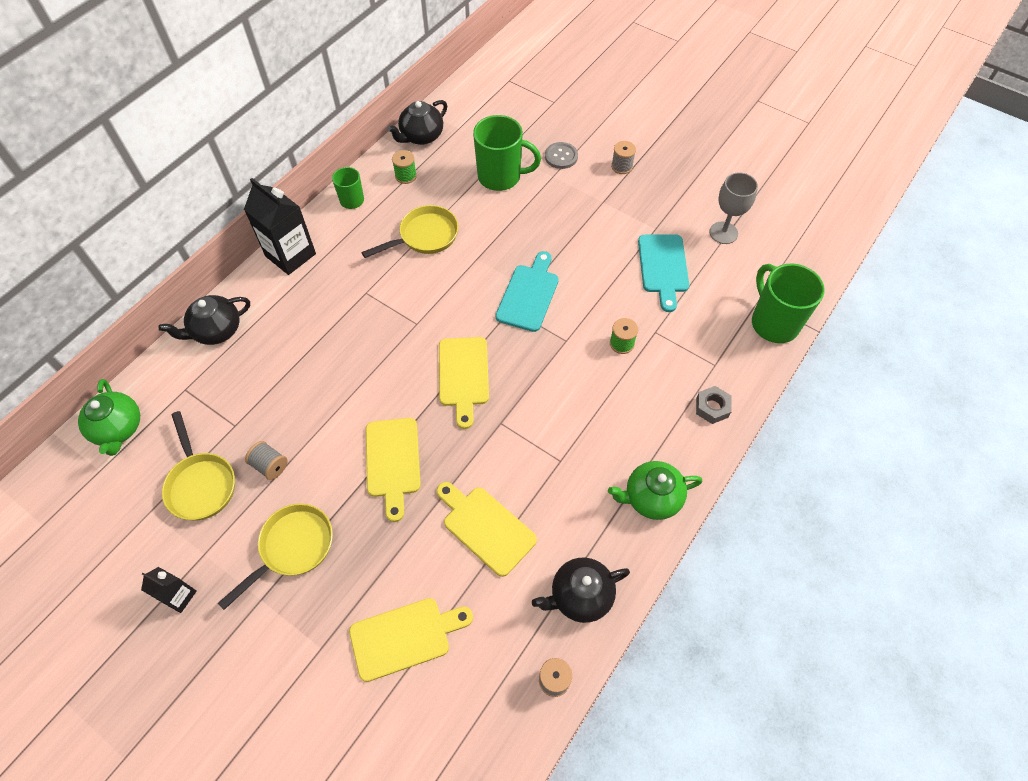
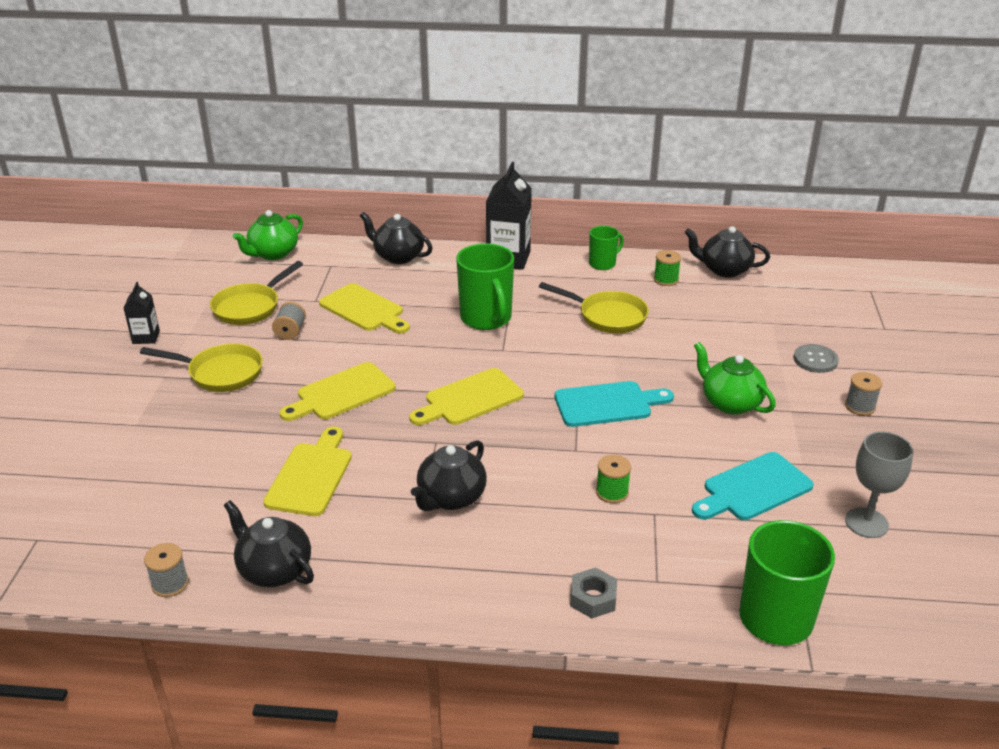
camera: 60 degrees right, 25 degrees down
(405, 637) = (168, 468): yellow cutting board -> yellow cutting board (364, 309)
(500, 177) = (736, 332): green mug -> green mug (486, 318)
(570, 442) = (451, 498): none -> black teapot
(651, 498) = (429, 586): green teapot -> green teapot (730, 403)

